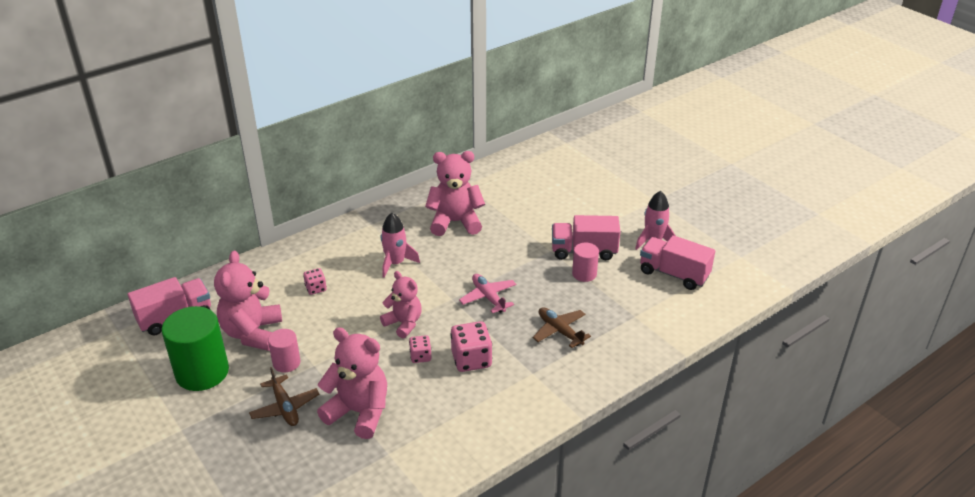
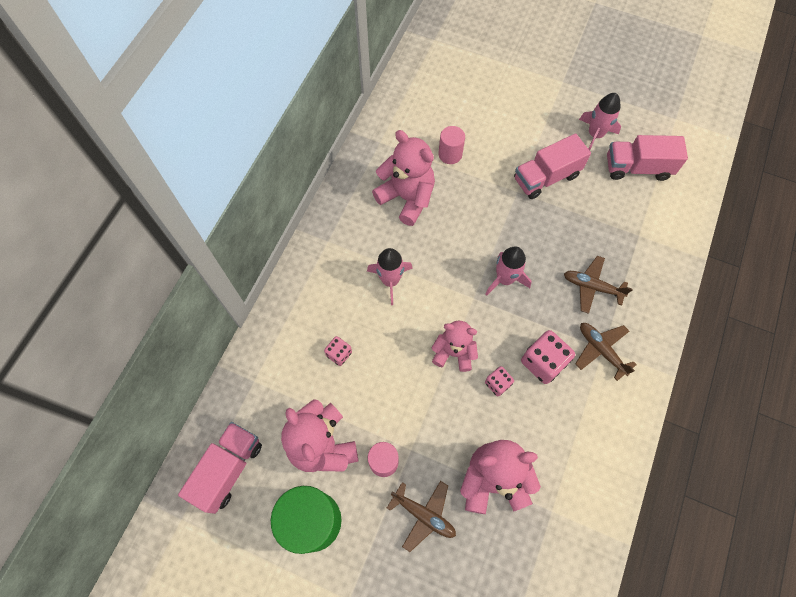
camera: 30 degrees left, 30 degrees up
(455, 222) = (407, 198): pink teddy bear -> pink teddy bear turned 75 degrees clockwise
(488, 297) = (504, 279): pink plane -> pink rocket
(529, 373) = (601, 350): none -> brown plane
(584, 274) = (565, 206): pink cylinder -> pink cylinder (450, 154)

